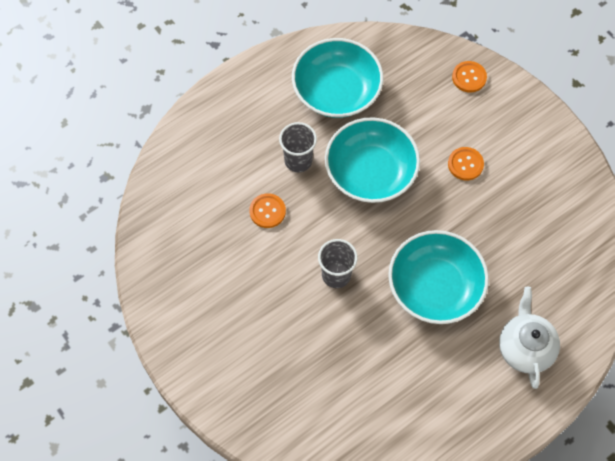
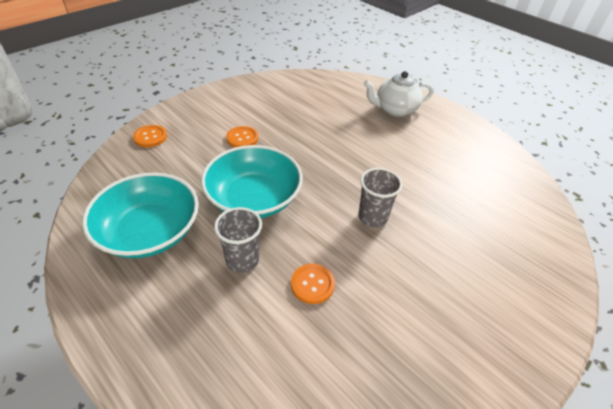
camera: 100 degrees left, 20 degrees down
(435, 286) = (362, 153): turquoise bowl -> none

